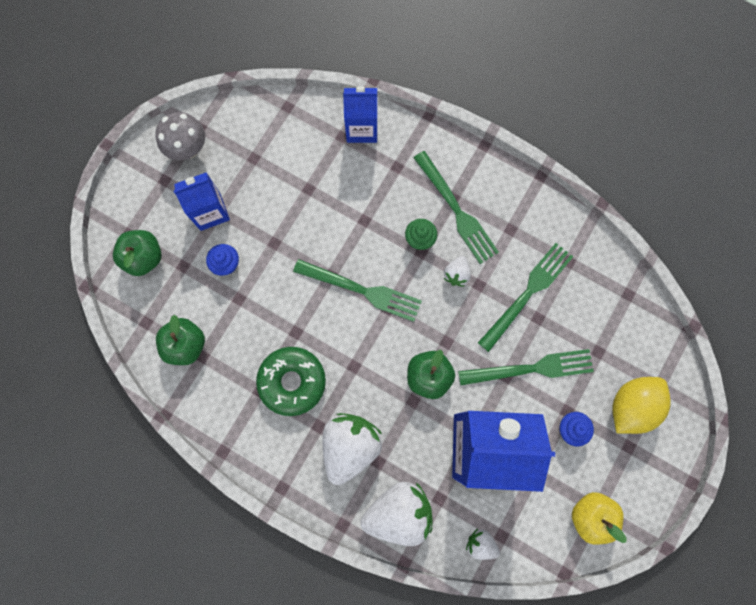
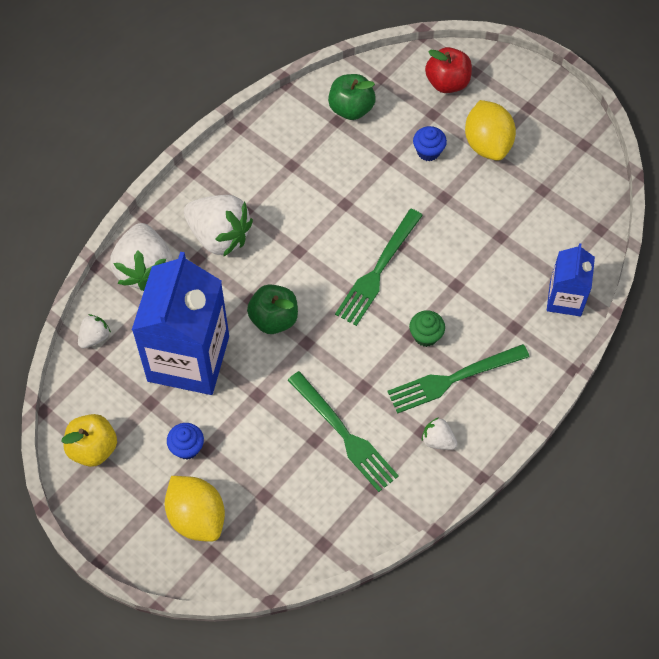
camera: 100 degrees right, 15 degrees down
(144, 257) = (447, 82): green apple -> red apple
(188, 149) = (561, 132): grey mushroom -> none
(210, 211) = (487, 144): blue carton -> yellow lemon
(292, 382) = (295, 194): green donut -> none
(456, 274) = (379, 365): white strawberry -> white strawberry (438, 440)
(531, 368) = (260, 421): green fork -> none

